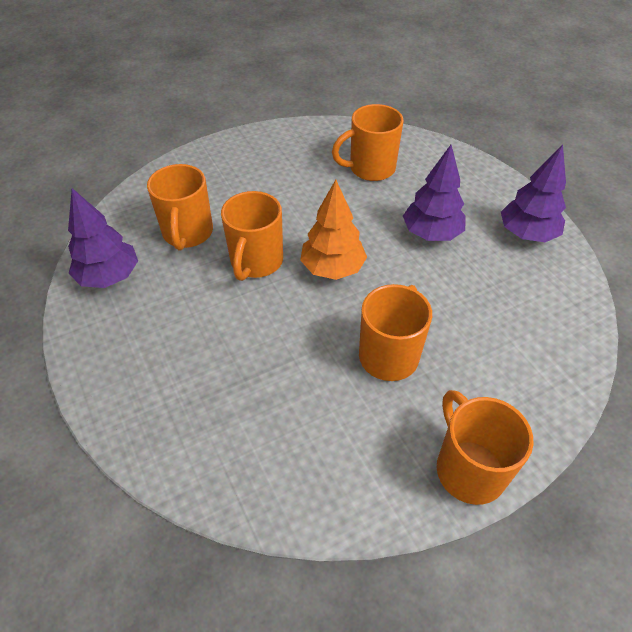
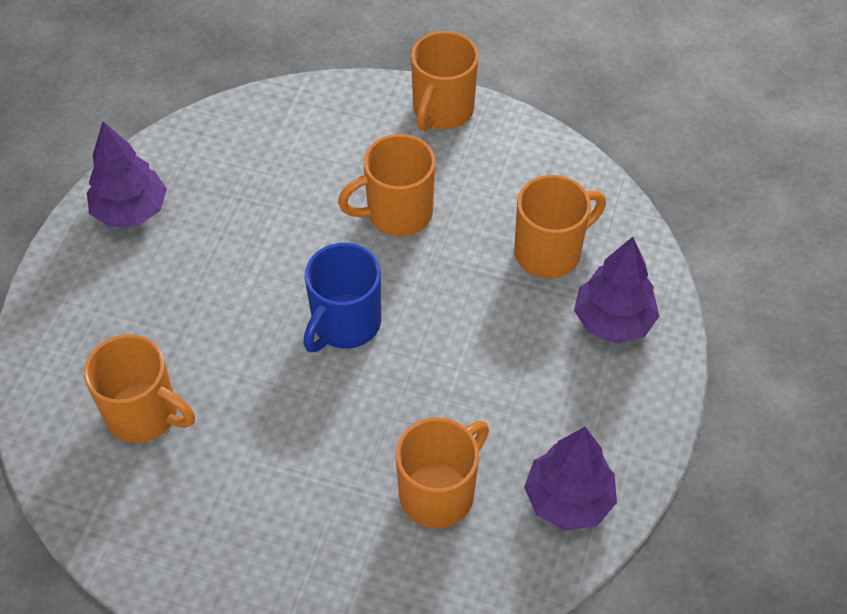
camera: 135 degrees left, 5 degrees up
(256, 262) = (406, 392): orange mug -> orange mug (549, 252)
(332, 268) = (345, 324): orange tree -> blue mug
(431, 234) = (208, 283): purple tree -> purple tree (613, 321)

